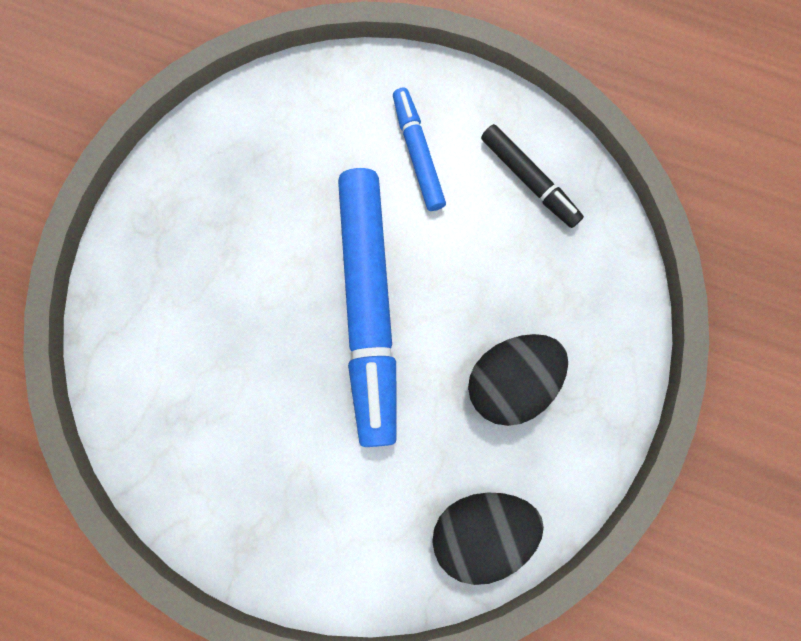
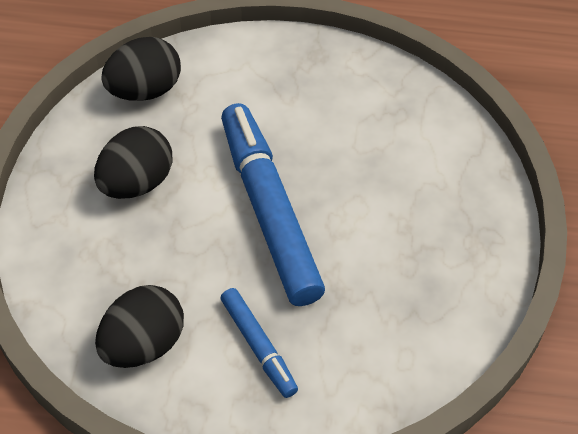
camera: 165 degrees right, 25 degrees down
(529, 180) = (143, 344): black marker -> black egg

